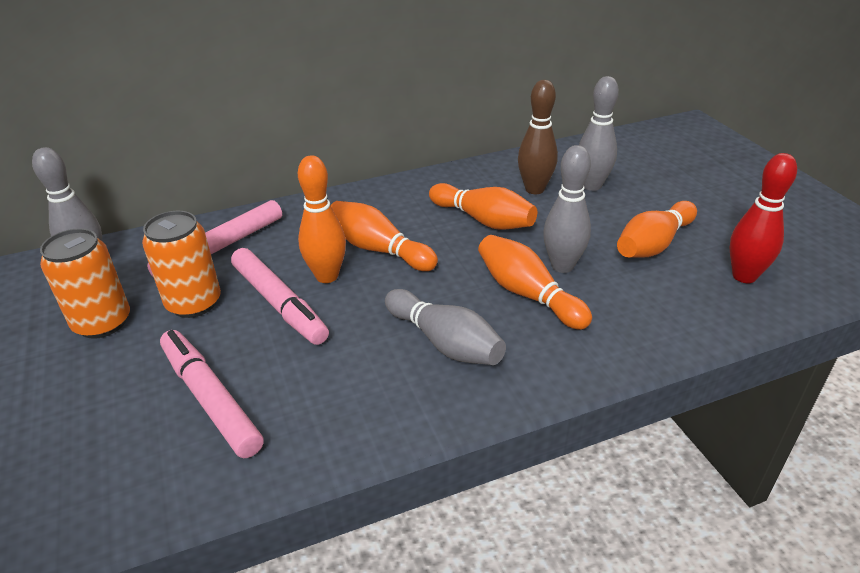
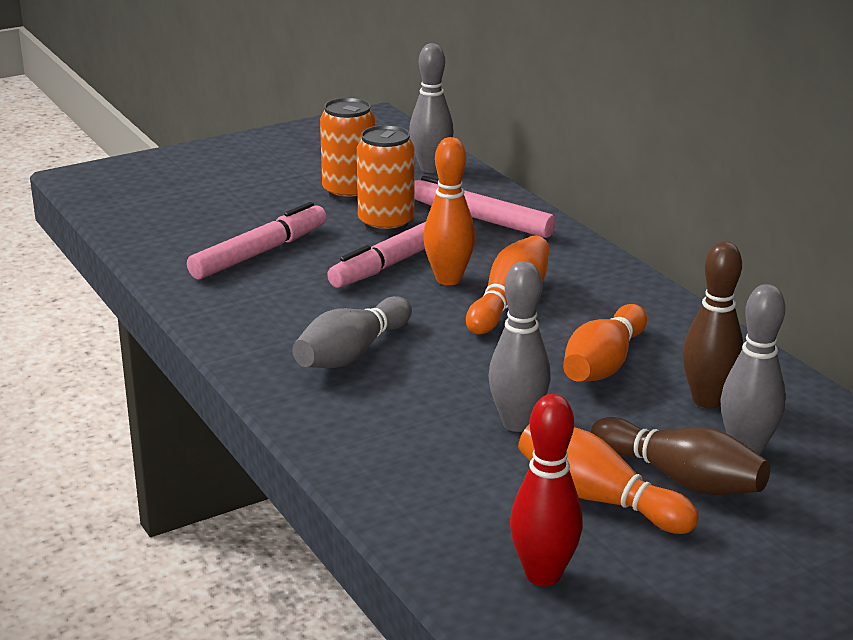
camera: 80 degrees right, 10 degrees down
(527, 294) = (450, 400): orange bowling pin -> none
(625, 212) = (681, 478): none -> brown bowling pin

